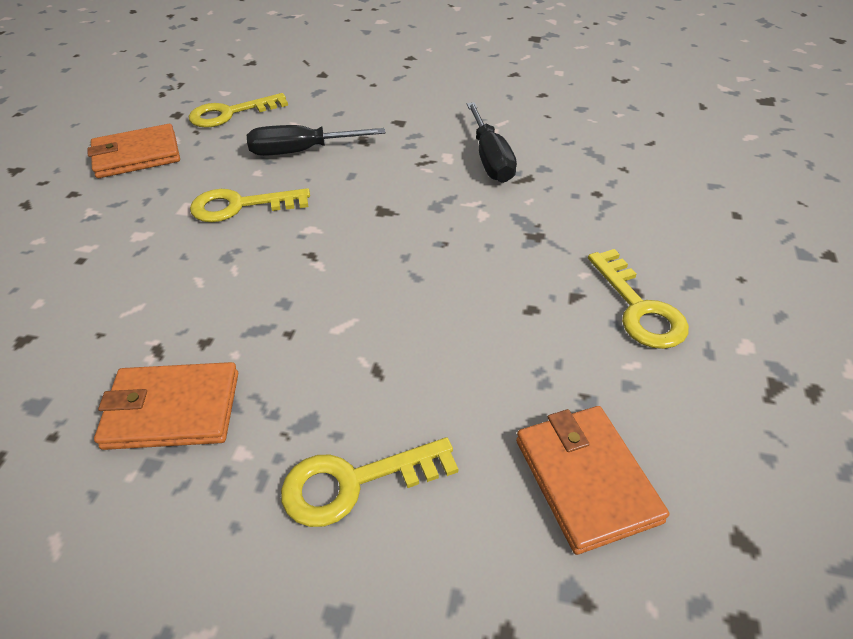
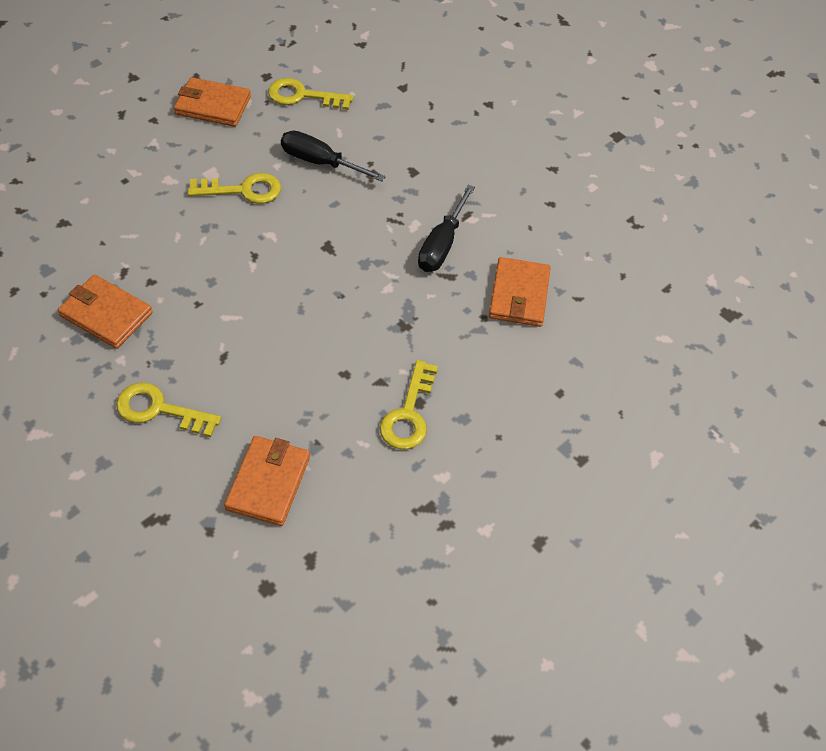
camera: 30 degrees right, 10 degrees up
(240, 206) = (243, 190): yellow key -> yellow key turned 150 degrees clockwise
(603, 163) = (519, 295): none -> orange wallet

